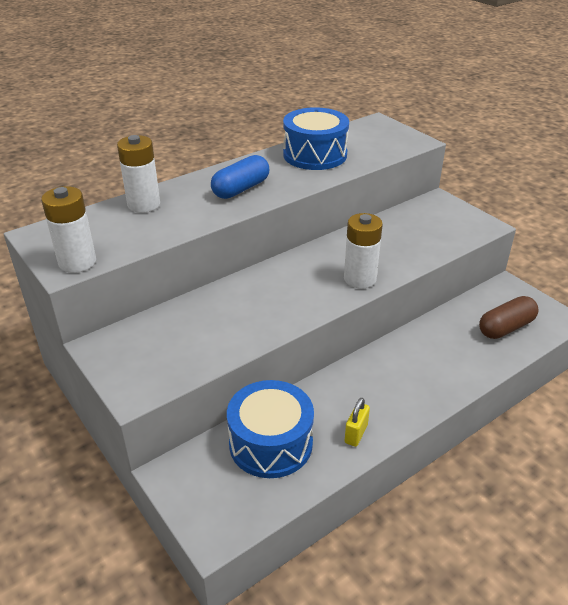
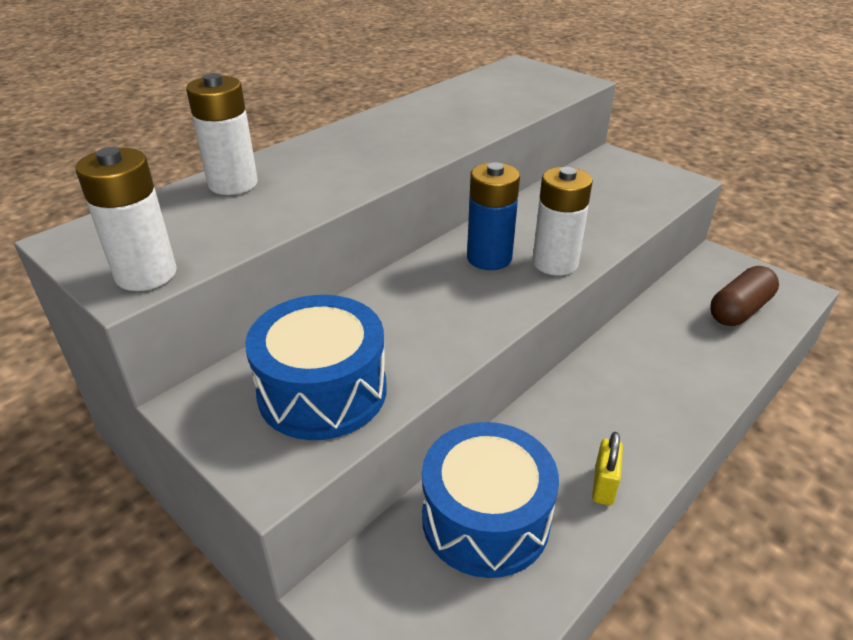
camera: 10 degrees left, 0 degrees up
(241, 189) = (370, 153): blue capsule -> none
(314, 270) = (489, 258): none -> blue battery
(315, 155) = (455, 105): blue drum -> blue drum (322, 391)

